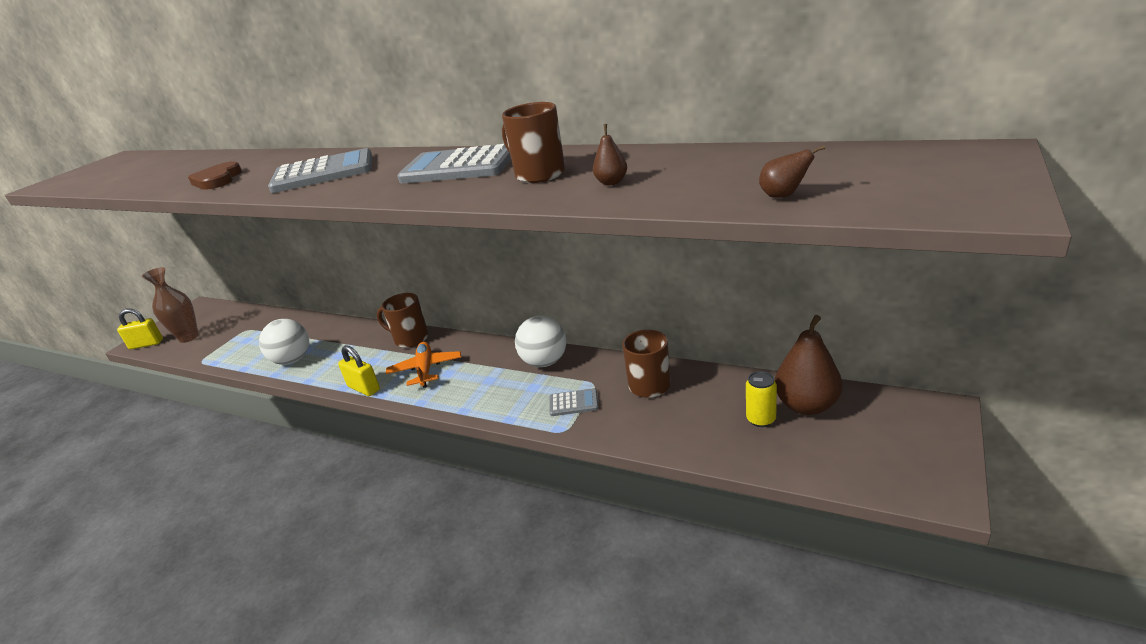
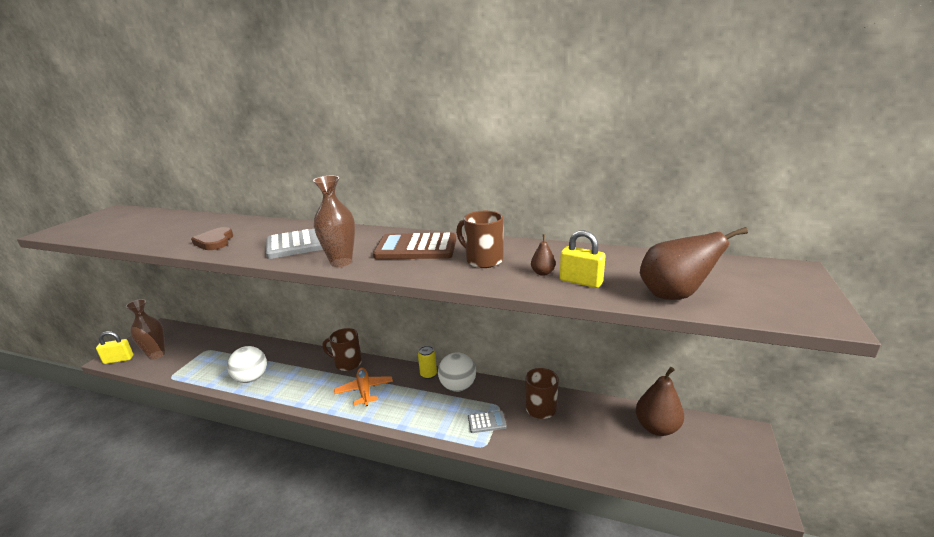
camera: 10 degrees left, 5 degrees down
(357, 190) = (341, 262): none -> brown vase
(364, 388) = (316, 405): yellow padlock -> yellow padlock (581, 282)
(458, 167) = (416, 248): grey calculator -> brown calculator
(761, 419) = (627, 438): yellow can -> yellow can (428, 374)
(784, 196) = (674, 295): brown pear -> brown pear, size x2.17

